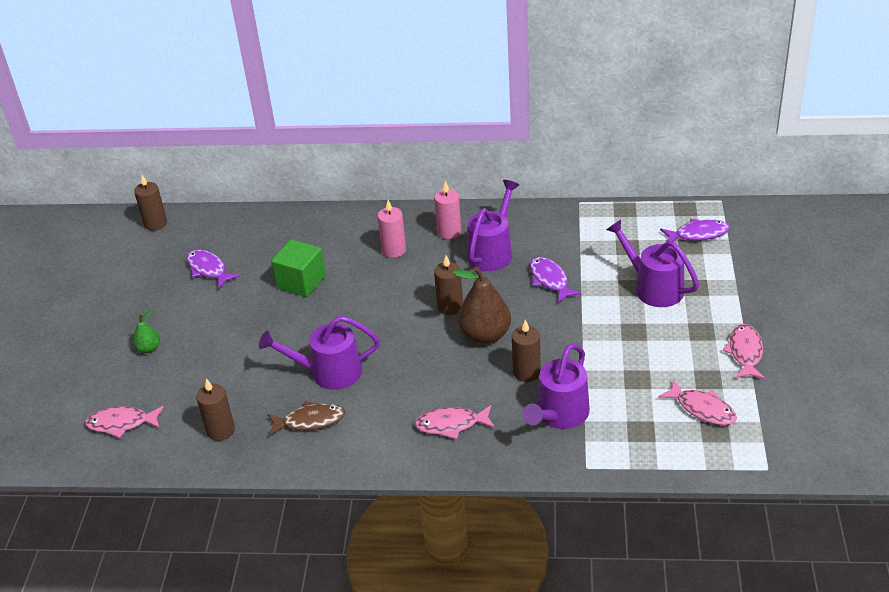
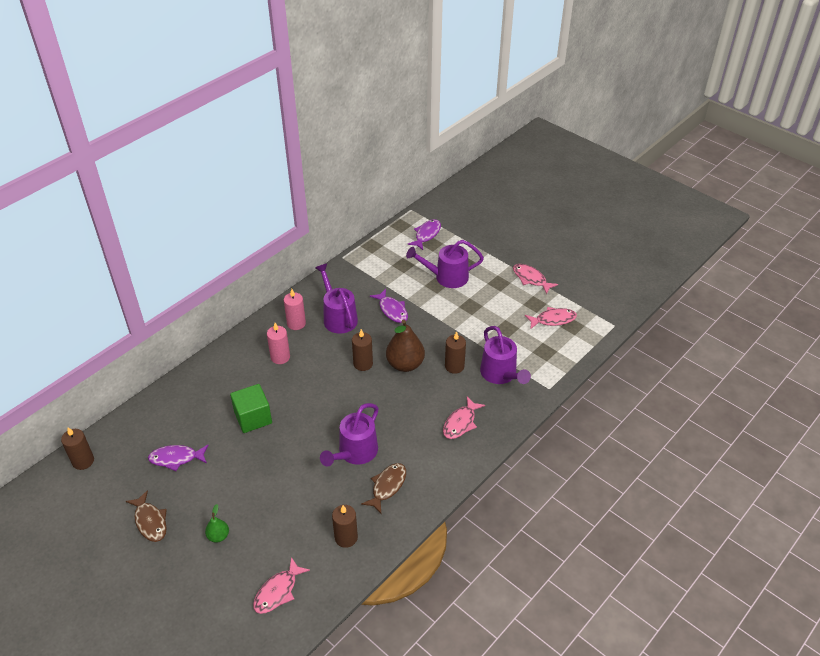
camera: 55 degrees left, 5 degrees up
(129, 300) = (150, 521): none -> brown fish
(550, 280) = (392, 310): purple fish -> purple fish turned 135 degrees counterclockwise

